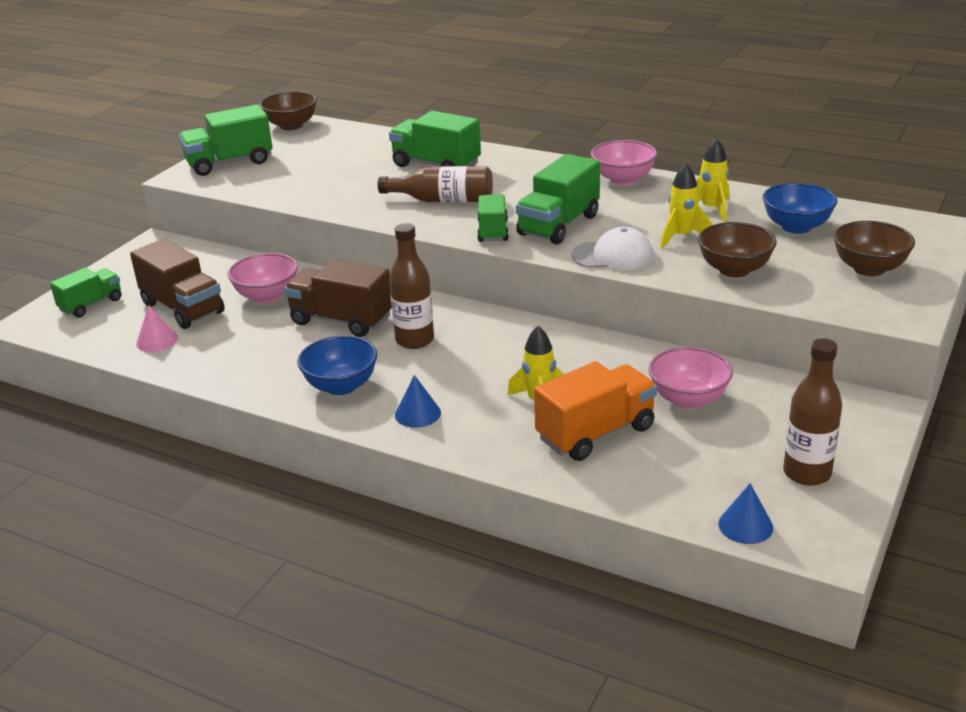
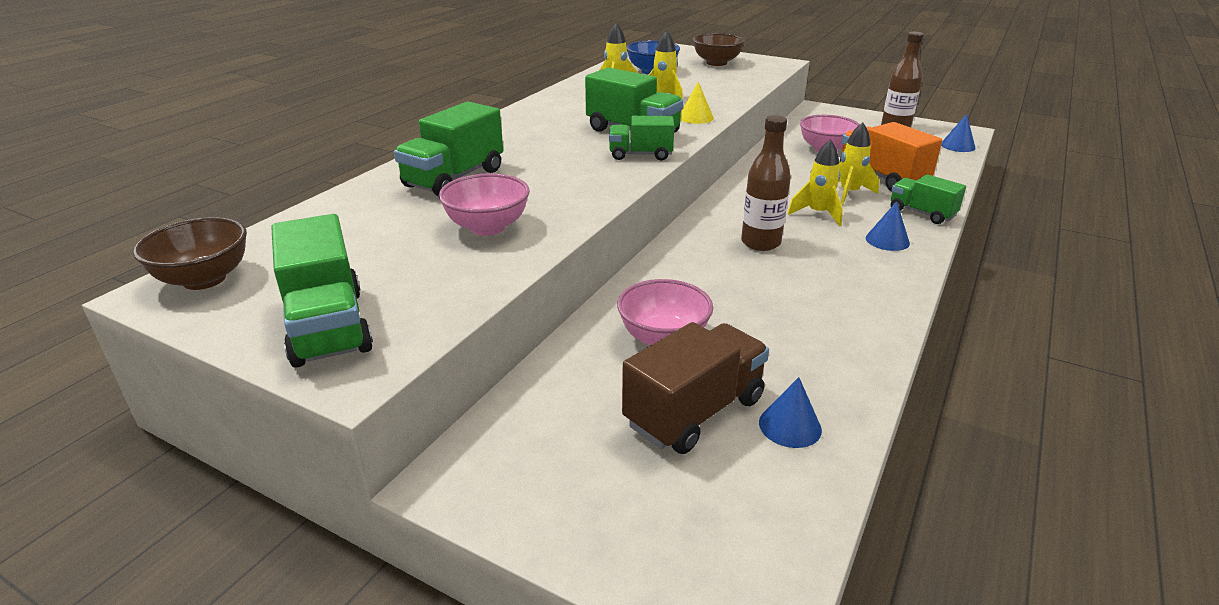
camera: 90 degrees left, 0 degrees up
(91, 305) = (680, 530): green truck -> green truck (921, 213)
(157, 340) = (790, 426): pink cone -> blue cone
(341, 320) = (723, 283): brown truck -> none
(341, 386) = (856, 278): blue bowl -> none
(443, 200) = (557, 175): brown bottle -> none
(481, 376) = (817, 214): none -> yellow rocket
(613, 256) = (695, 117): white cap -> yellow cone
(623, 180) = (543, 108): pink bowl -> pink bowl (487, 227)
(734, 270) = (719, 89): brown bowl -> none

